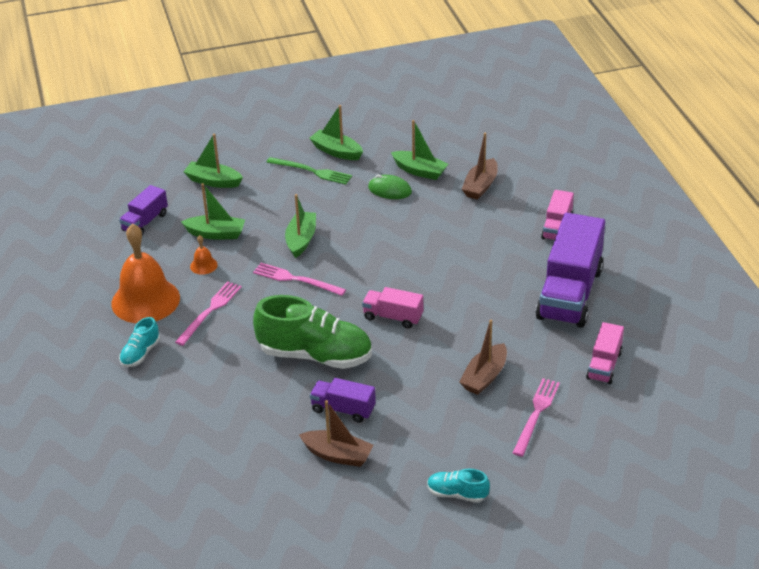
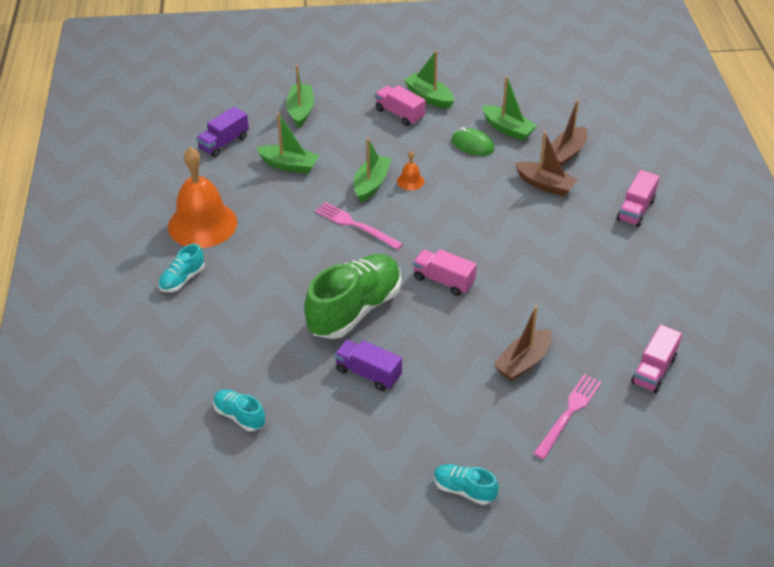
camera: 10 degrees right, 5 degrees up
(203, 265) = (268, 196): orange bell -> orange bell (410, 181)
(210, 311) = (262, 245): pink fork -> none
(213, 181) = (300, 111): green boat -> green boat turned 60 degrees clockwise
(231, 466) = (239, 416): none -> turquoise shoe
(312, 171) = (399, 114): green fork -> pink truck
(315, 355) = (354, 309): green shoe -> green shoe turned 75 degrees counterclockwise
(338, 455) = (350, 423): brown boat -> brown boat (545, 185)
(569, 293) = (633, 284): purple truck -> none

